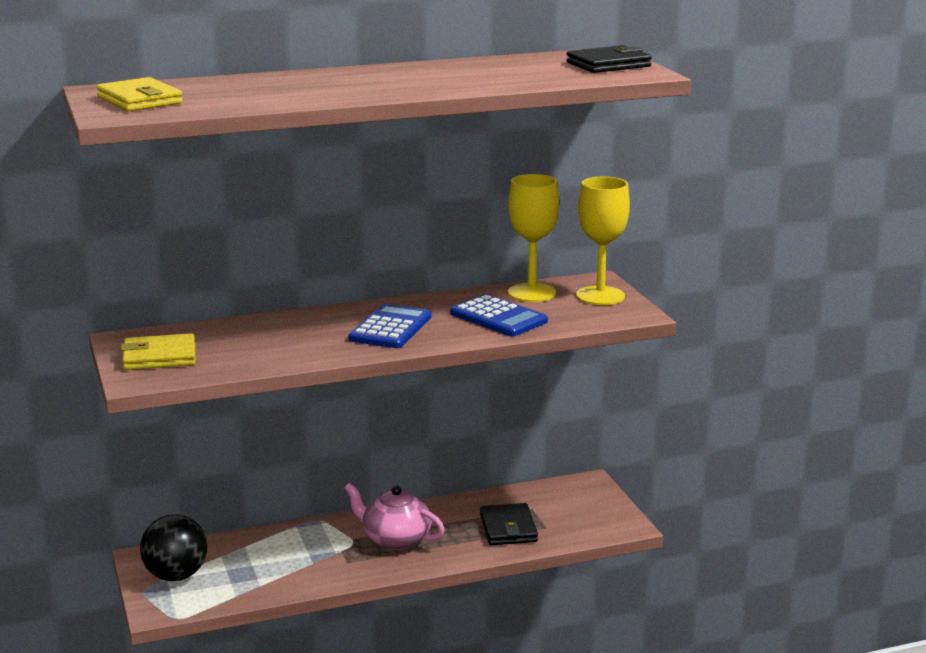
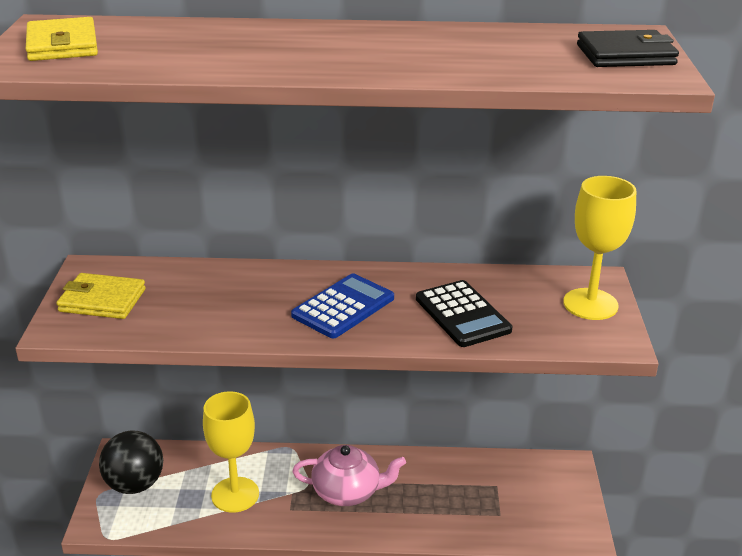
camera: 20 degrees right, 10 degrees up
(395, 539) = (348, 492): pink teapot -> pink teapot turned 135 degrees clockwise
(498, 317) = (462, 314): blue calculator -> black calculator
(508, 528) = (461, 507): black wallet -> none
(531, 293) = (518, 285): yellow goblet -> yellow goblet (235, 494)

